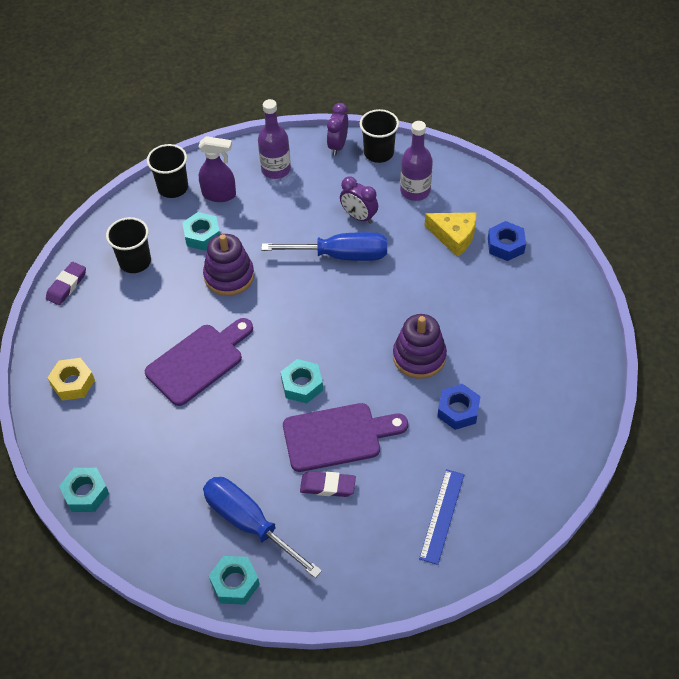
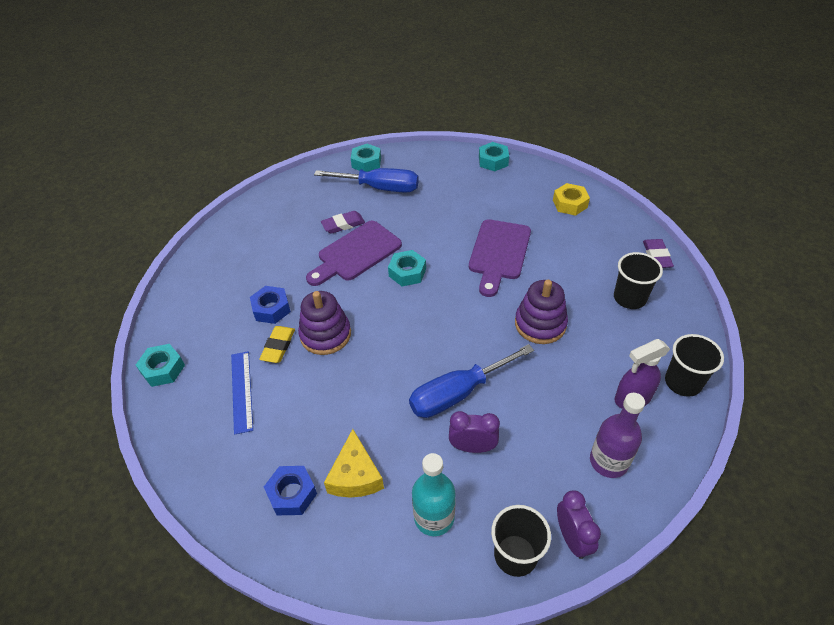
camera: 150 degrees right, 5 degrees down
(202, 235) = (601, 348): turquoise nut -> turquoise nut (163, 369)
(415, 191) = (434, 517): purple bottle -> turquoise bottle
(442, 516) = (253, 241): blue ruler -> blue ruler (242, 391)
(454, 236) = (355, 475): yellow cheese -> yellow cheese turned 90 degrees counterclockwise
(468, 366) = (278, 346): none -> yellow eraser

